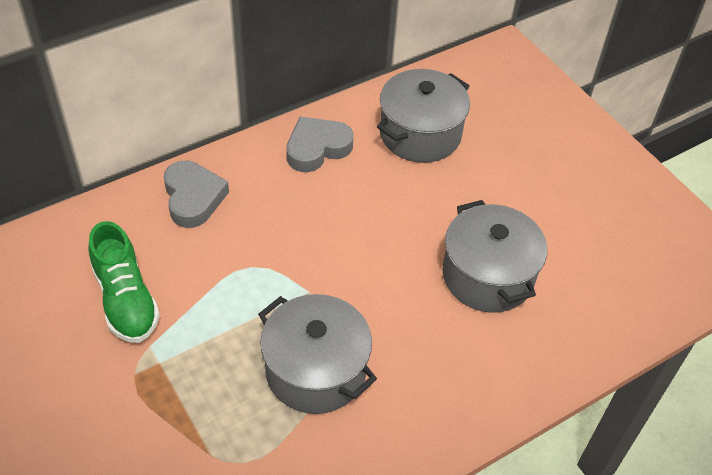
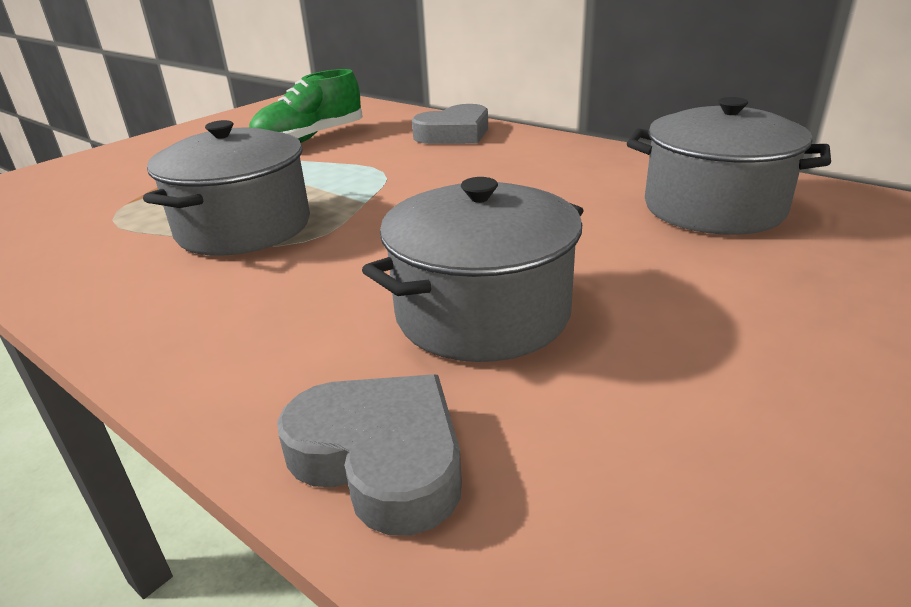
camera: 75 degrees right, 20 degrees down
(317, 148) = (593, 162): grey heart -> grey heart (381, 458)

